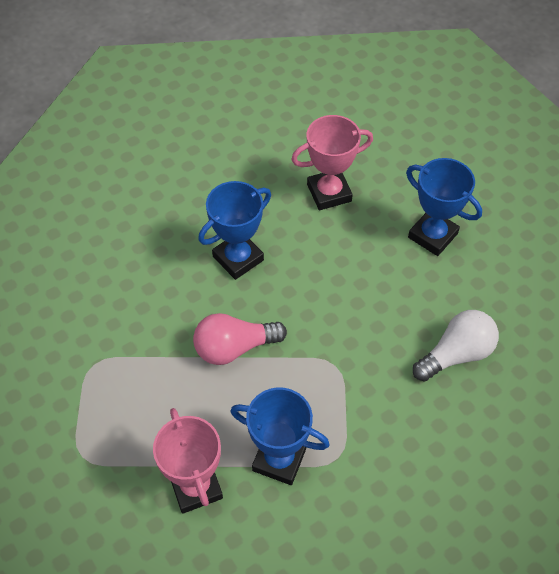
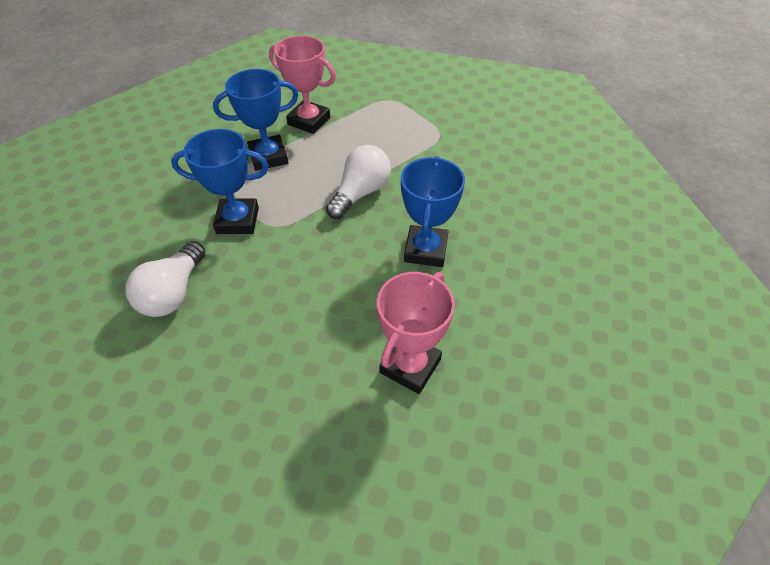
camera: 140 degrees right, 5 degrees down
(234, 347) = (360, 193): pink light bulb -> white light bulb
(432, 235) = (264, 394): blue trophy -> blue trophy (237, 220)

